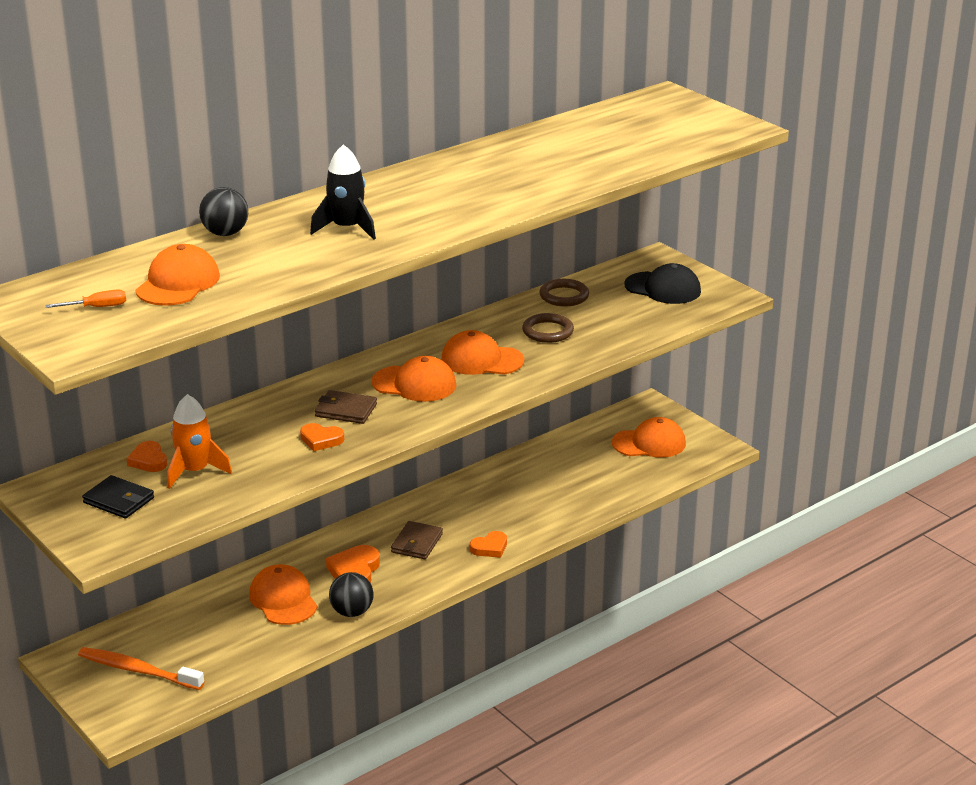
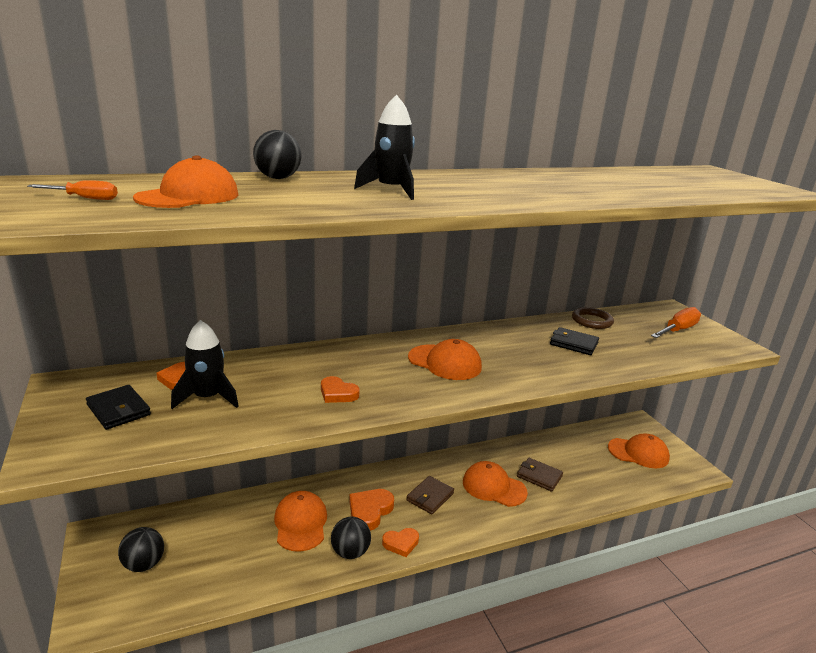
camera: 15 degrees right, 5 degrees down
(138, 670) = (144, 564): orange toothbrush -> black ball
(195, 471) = (207, 397): orange rocket -> black rocket
(346, 410) = (374, 372): brown wallet -> brown wallet (539, 476)
(481, 360) = (510, 355): orange cap -> orange cap (494, 487)
(490, 548) = (489, 517): orange heart -> orange heart (401, 543)
(547, 331) = (573, 344): brown ring -> black wallet
(663, 288) = (677, 330): black cap -> orange screwdriver

